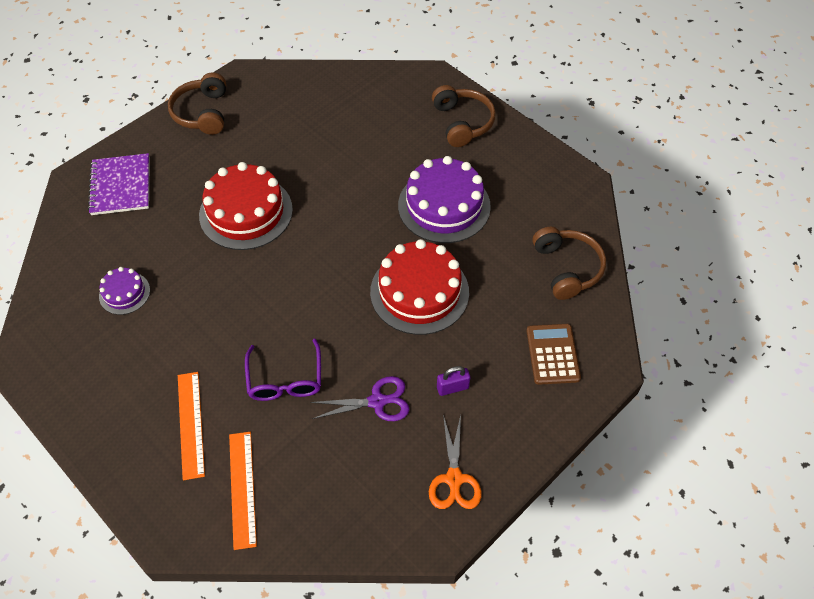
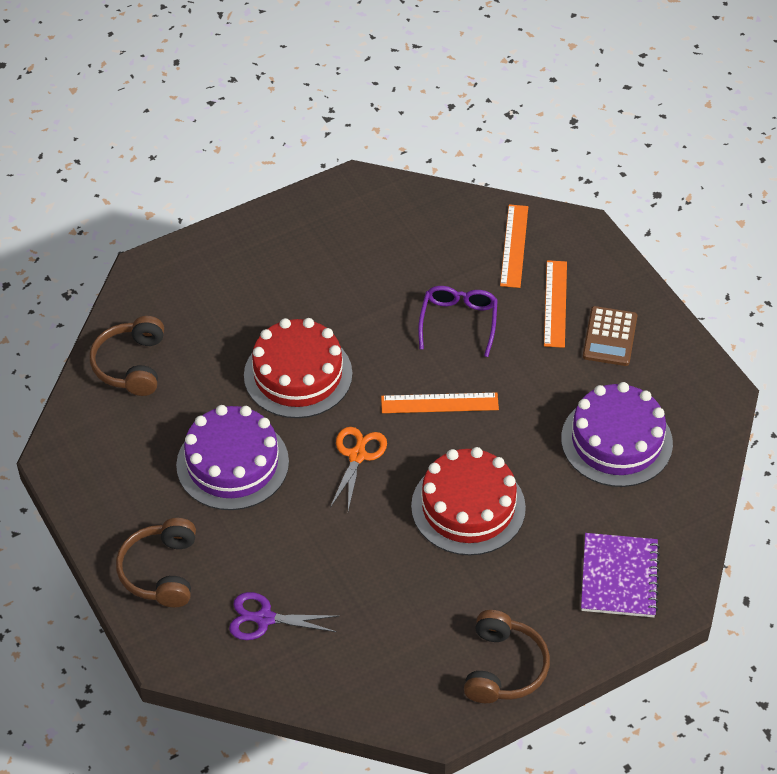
camera: 165 degrees left, 5 degrees down
(124, 293) = (616, 441): purple cake -> purple cake, size x1.97
(286, 293) = (439, 403): none -> orange ruler
(377, 401) = (375, 286): purple scissors -> purple scissors (264, 618)
(452, 388) = (300, 282): purple padlock -> none
(454, 478) = (327, 216): orange scissors -> orange scissors (357, 456)
(552, 354) = (191, 290): brown calculator -> brown calculator (610, 337)

